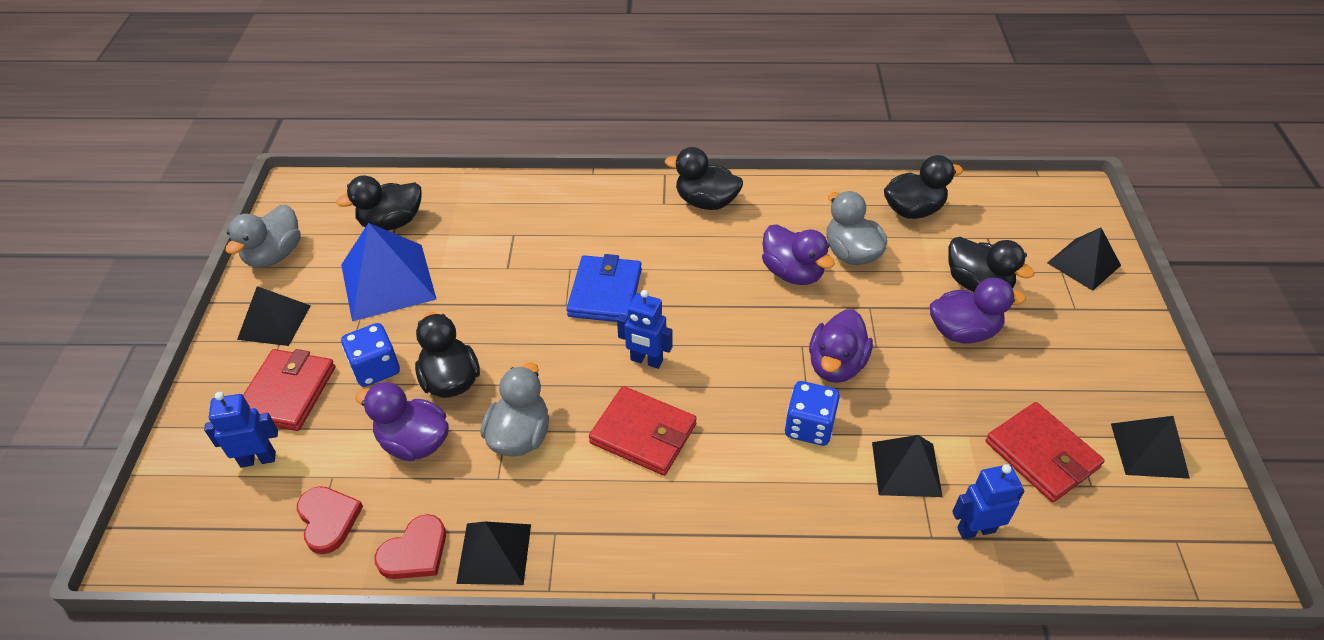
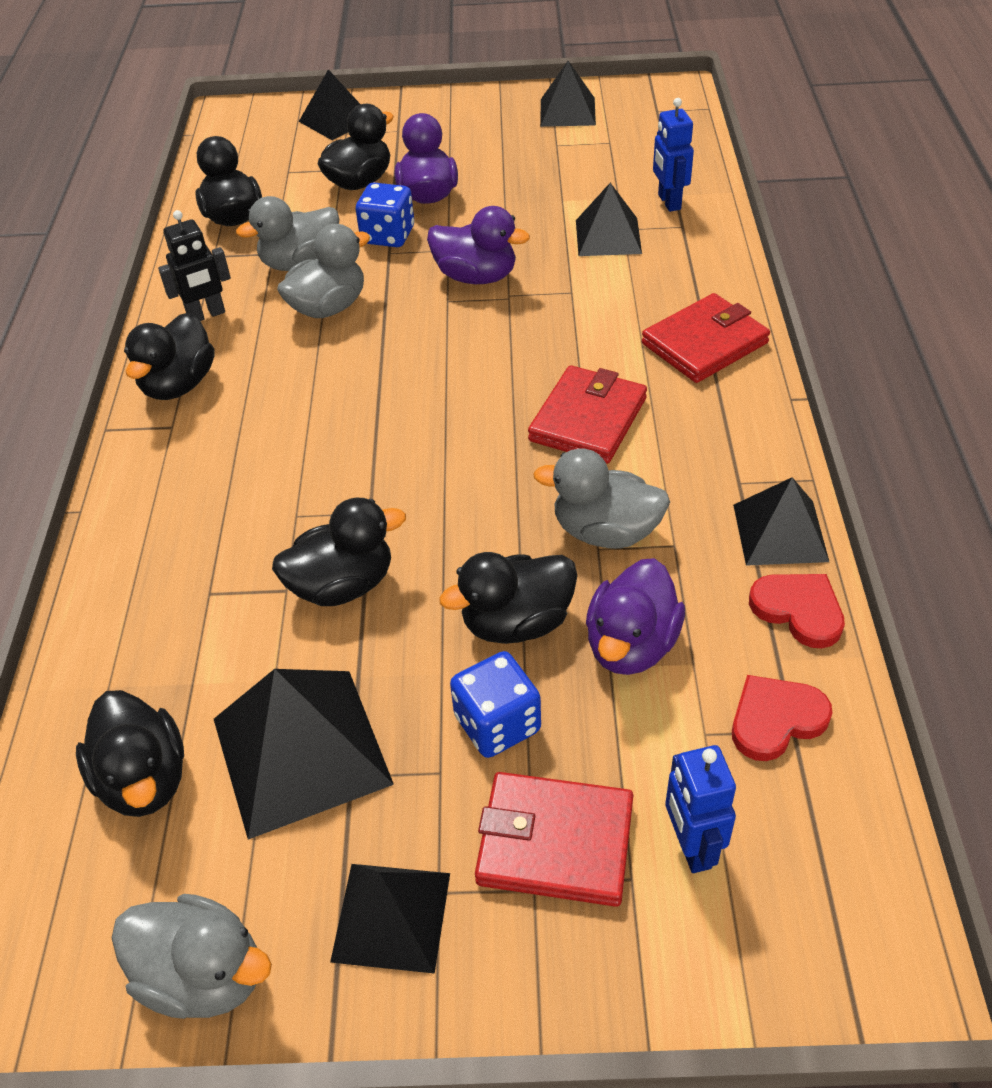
camera: 90 degrees left, 0 degrees up
(388, 281) = (301, 750): blue pyramid -> black pyramid
(504, 293) = (342, 585): none -> black duck
(605, 292) = (349, 473): blue wallet -> none
(646, 361) = (473, 424): blue robot -> none
(783, 207) = (206, 315): none -> black robot
(792, 273) = (328, 307): purple duck -> grey duck
(809, 426) = (563, 295): blue dice -> blue dice (388, 235)
(1041, 454) = (580, 163): red wallet -> red wallet (704, 343)

